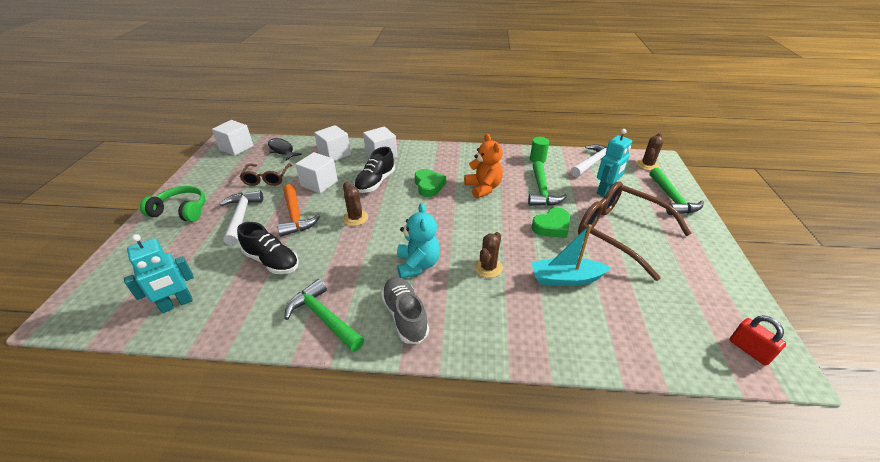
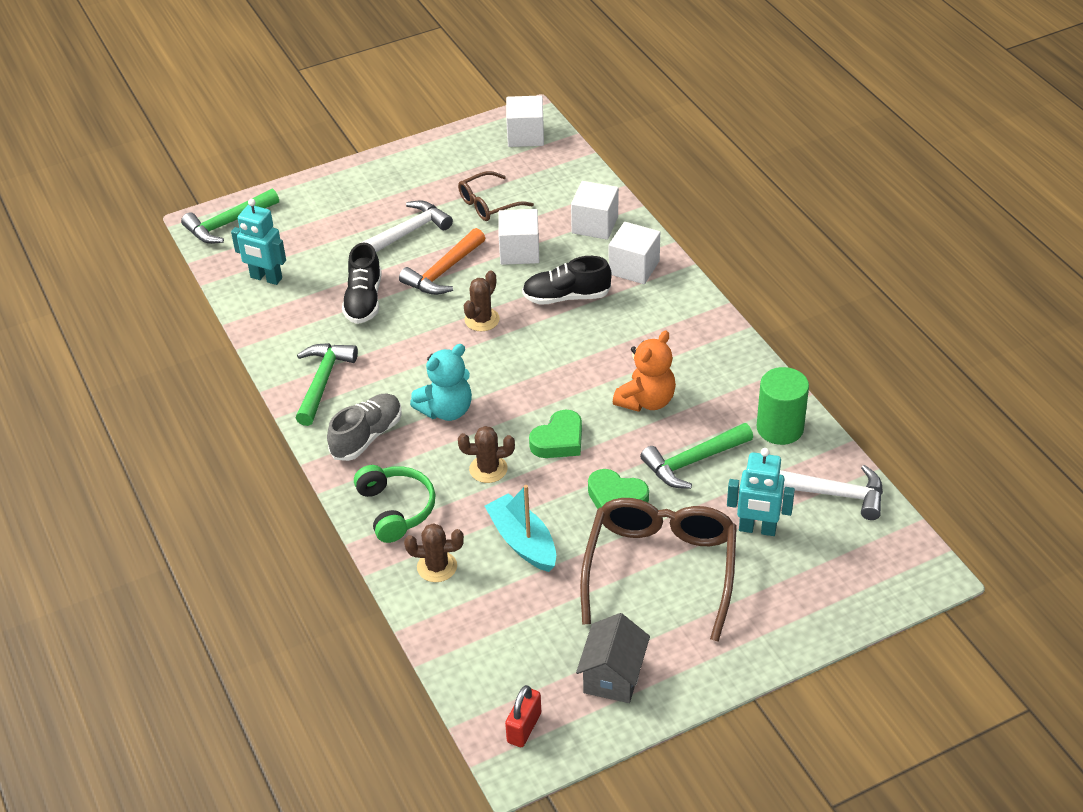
camera: 60 degrees right, 5 degrees up
(181, 211) = (379, 184): green headphones -> green headphones (396, 509)
(282, 150) = (558, 175): black fish -> none
(429, 186) = (604, 347): green heart -> green heart (559, 440)
(537, 159) = (780, 428): green cylinder -> green cylinder, size x1.64
(647, 165) = (890, 560): brown cactus -> brown cactus (437, 567)
(672, 199) = (804, 609): green hammer -> green hammer (228, 224)
(706, 286) = (613, 676): none -> grey house

